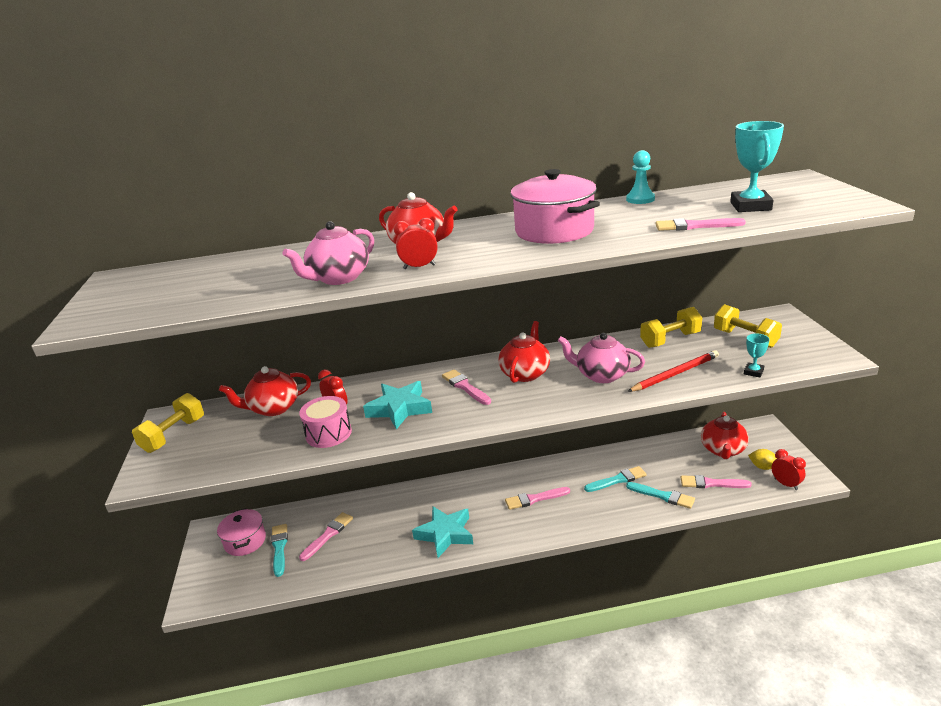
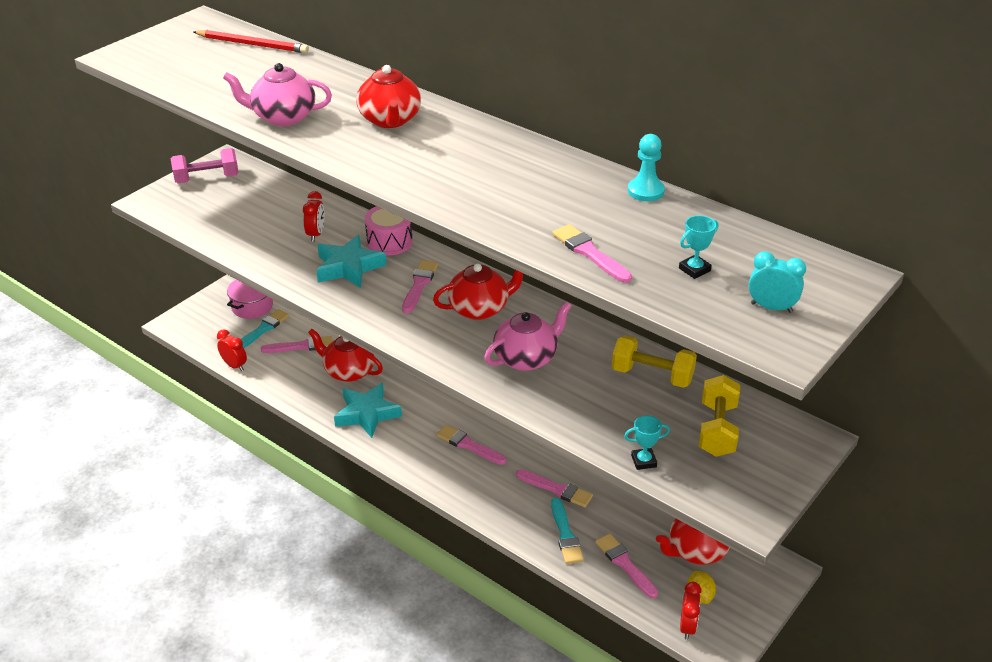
camera: 45 degrees right, 10 degrees up
(174, 435) = (207, 179): yellow dumbbell -> pink dumbbell
(273, 408) = (285, 202): red teapot -> red teapot (348, 371)
(328, 433) = (279, 251): pink drum -> pink drum (389, 242)
(419, 267) = (340, 143): red clock -> red clock (234, 365)
(554, 231) = (494, 176): pink pot -> none
(601, 375) = (526, 358): pink teapot -> pink teapot turned 75 degrees clockwise
(617, 480) = (557, 489): turquoise brush -> pink brush
(675, 374) = (580, 406): red pencil -> red pencil (252, 44)
(750, 206) = (694, 269): turquoise trophy -> turquoise trophy, size x0.52
(816, 198) = (771, 307): none -> turquoise clock

